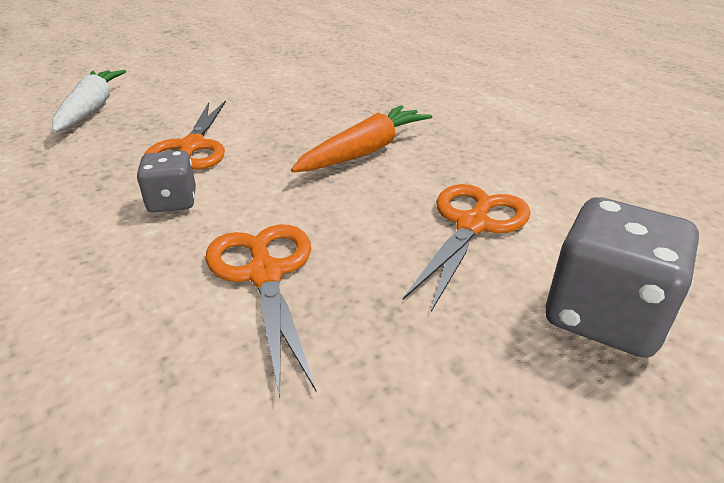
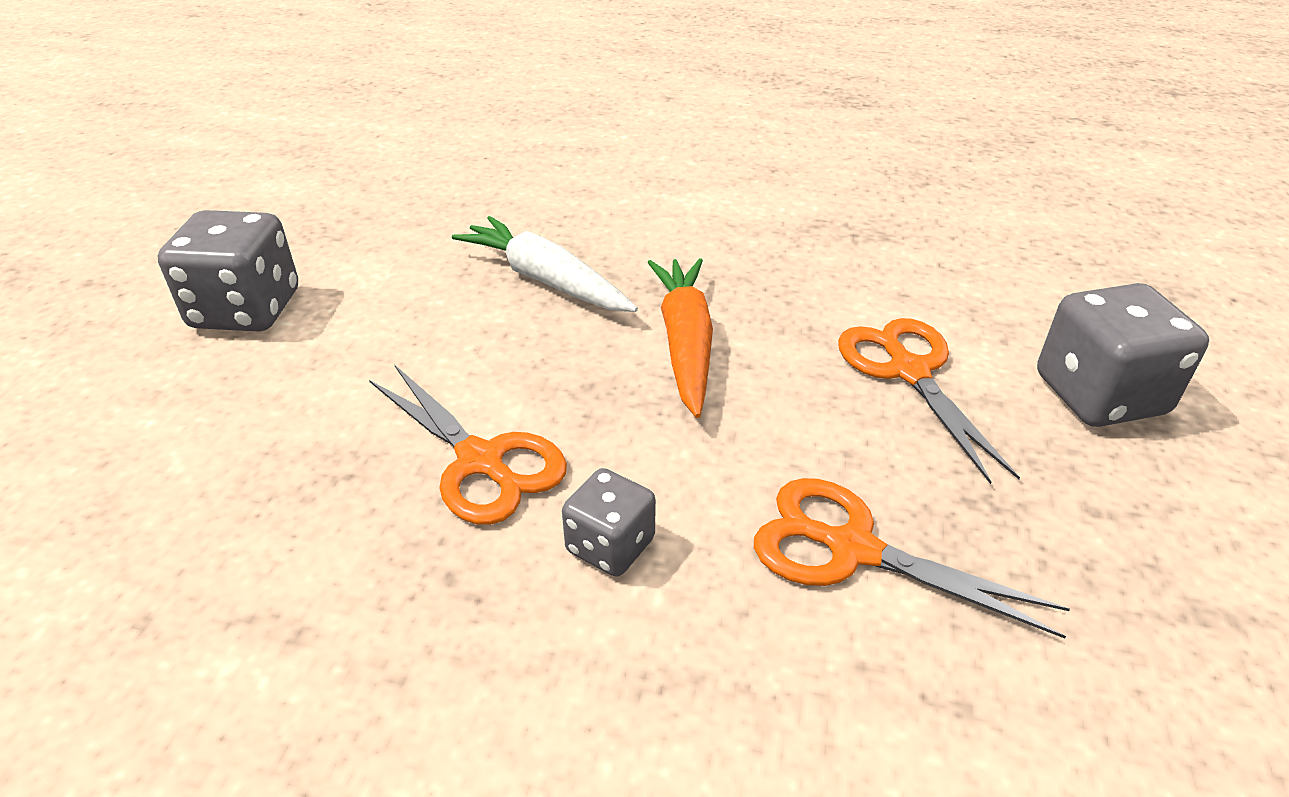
camera: 45 degrees left, 5 degrees up
(91, 109) = (185, 498): white carrot -> white carrot (545, 280)
(219, 66) = (246, 310): none -> grey dice

